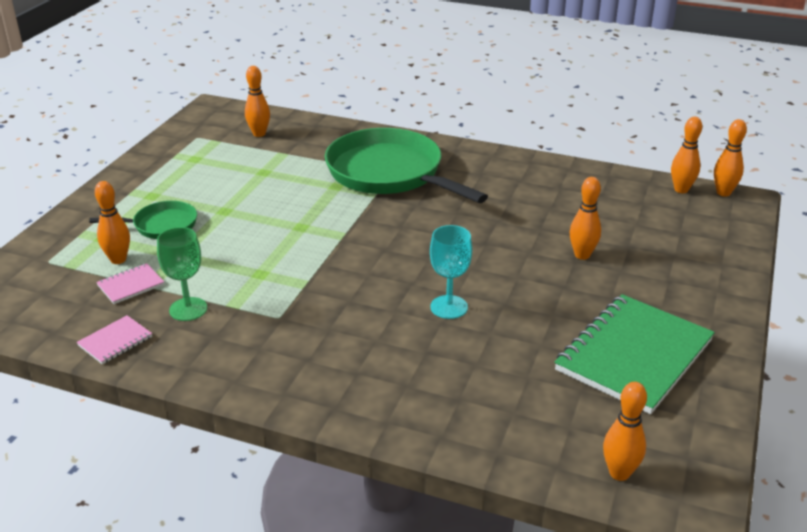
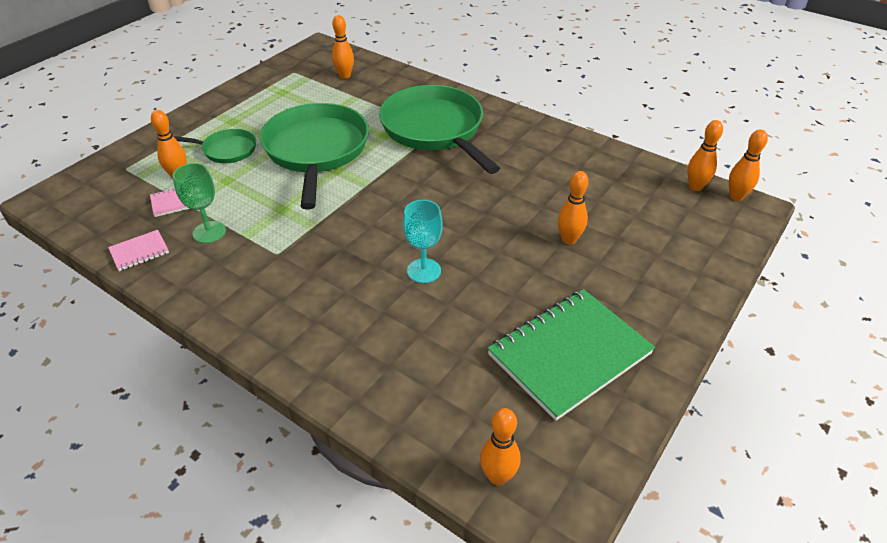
camera: 15 degrees right, 10 degrees up
(268, 211) = (316, 150): none -> green pan

